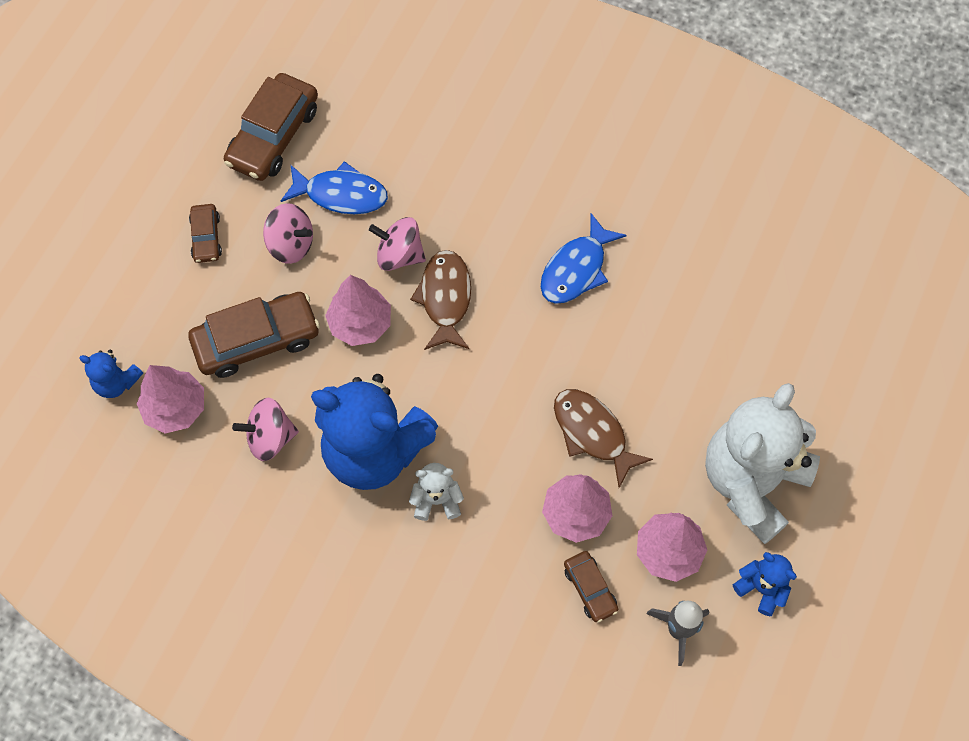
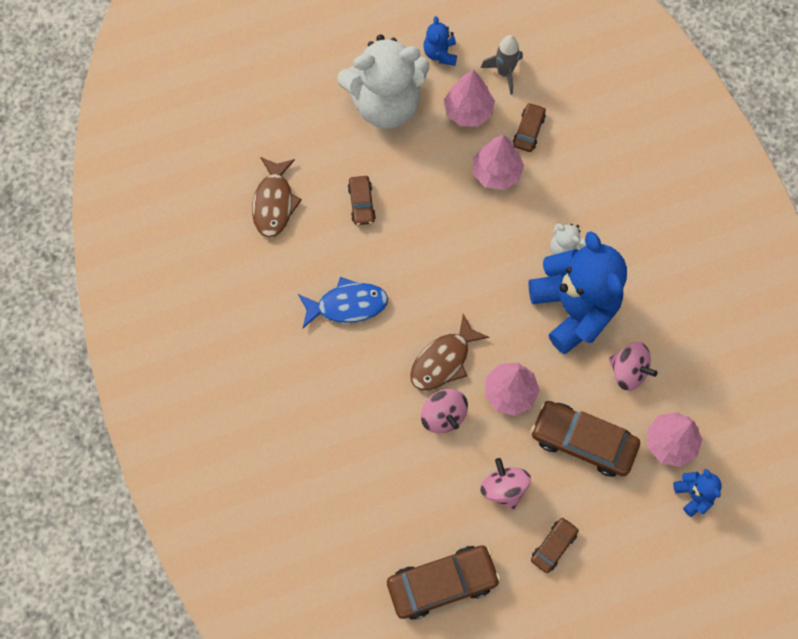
camera: 135 degrees left, 5 degrees up
(341, 194) = (439, 494): blue fish -> none
(592, 433) = (442, 204): brown fish -> brown fish (274, 203)
(664, 366) = (361, 203): none -> brown car

